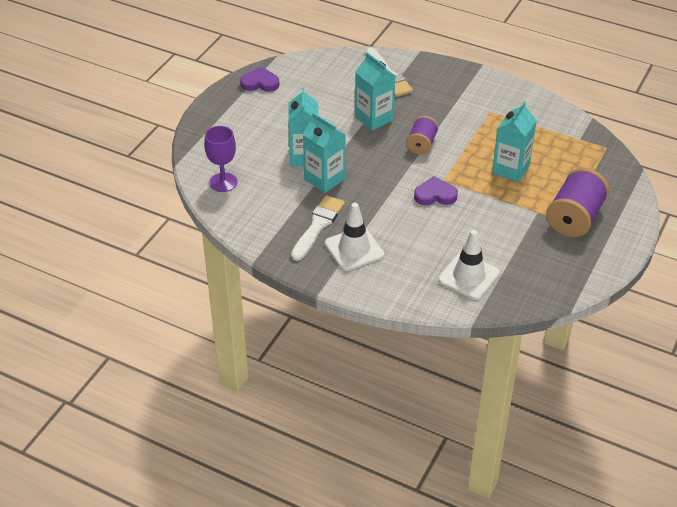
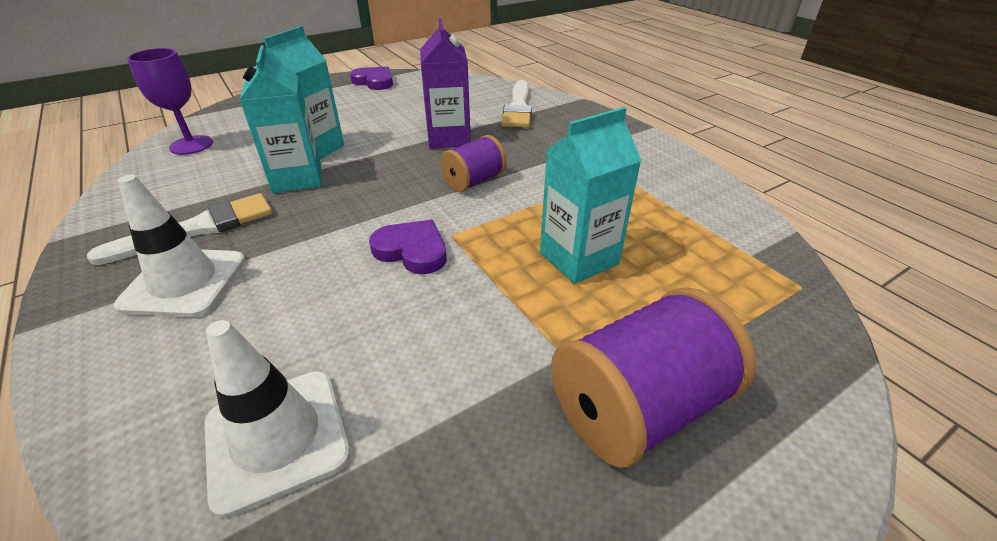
camera: 30 degrees right, 5 degrees down
(374, 118) = (449, 138): turquoise carton -> purple carton

